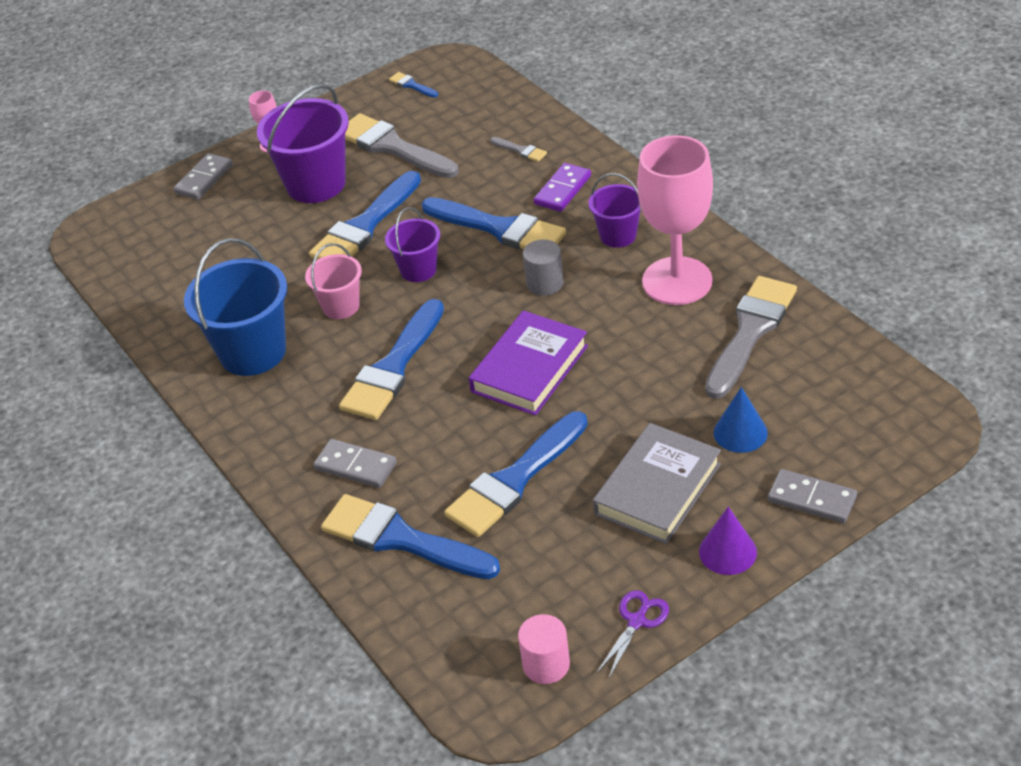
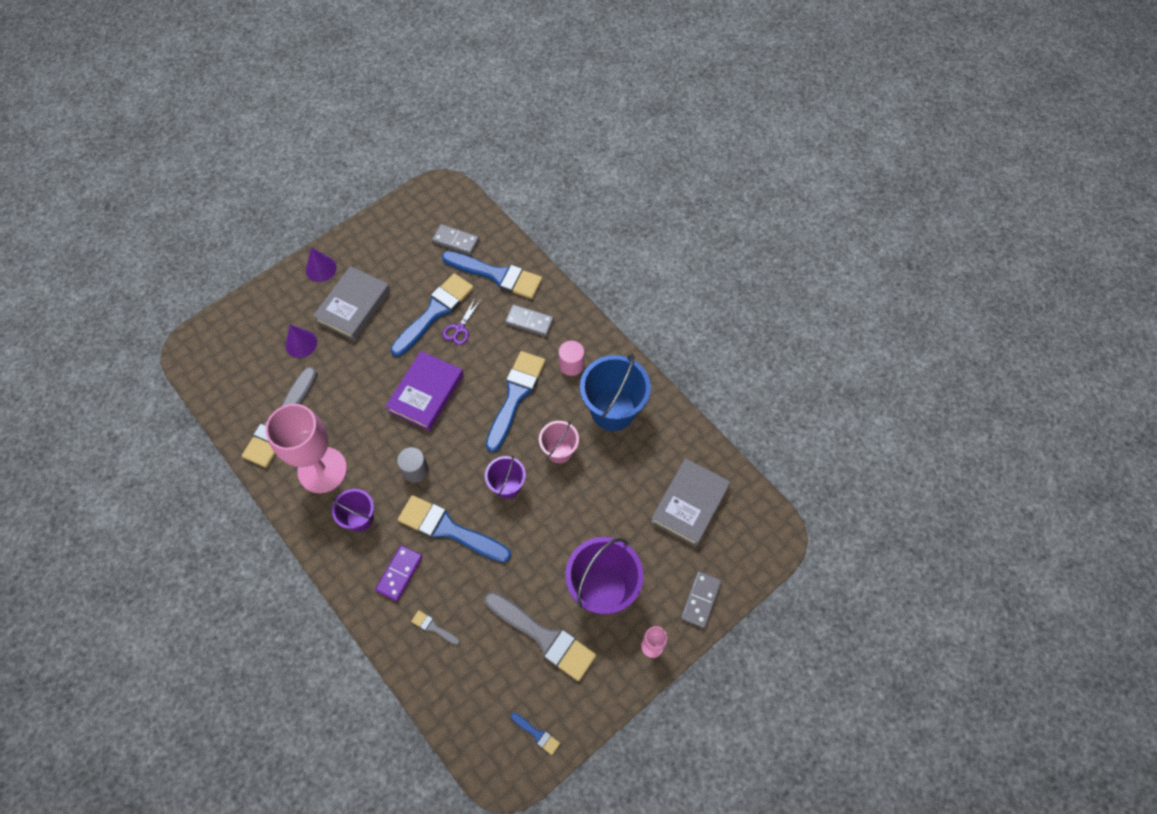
camera: 170 degrees right, 20 degrees up
(183, 258) = (689, 504): none -> grey book
(365, 225) = (554, 536): blue brush -> none
(546, 664) = (418, 210): pink cylinder -> pink cylinder (571, 365)
(637, 621) = (372, 231): purple scissors -> purple scissors (459, 329)
(740, 432) = (301, 344): blue cone -> purple cone
(812, 499) = (270, 300): grey domino -> grey domino (456, 241)

